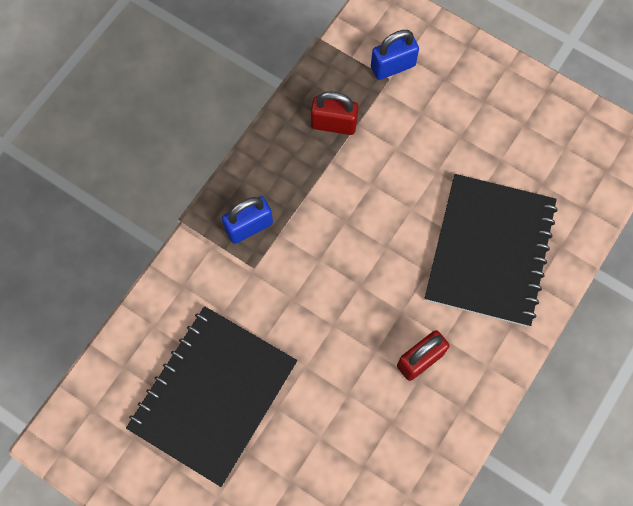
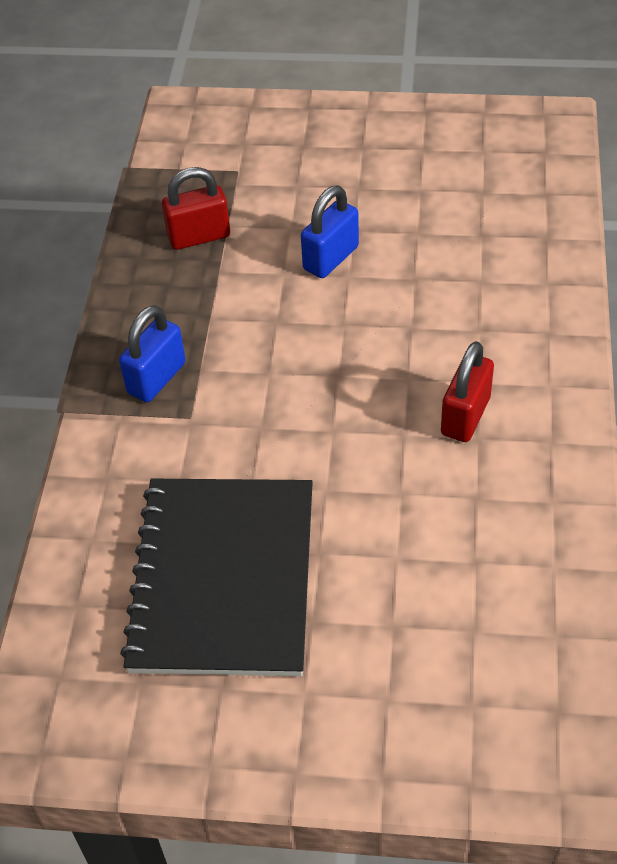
camera: 25 degrees left, 20 degrees down
(393, 66) = (234, 158): blue padlock -> blue padlock (331, 258)
(490, 251) = (470, 276): black notebook -> none

